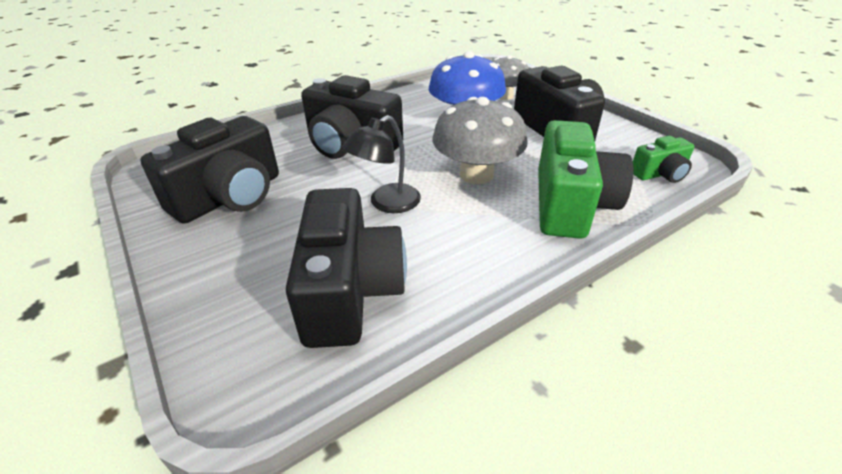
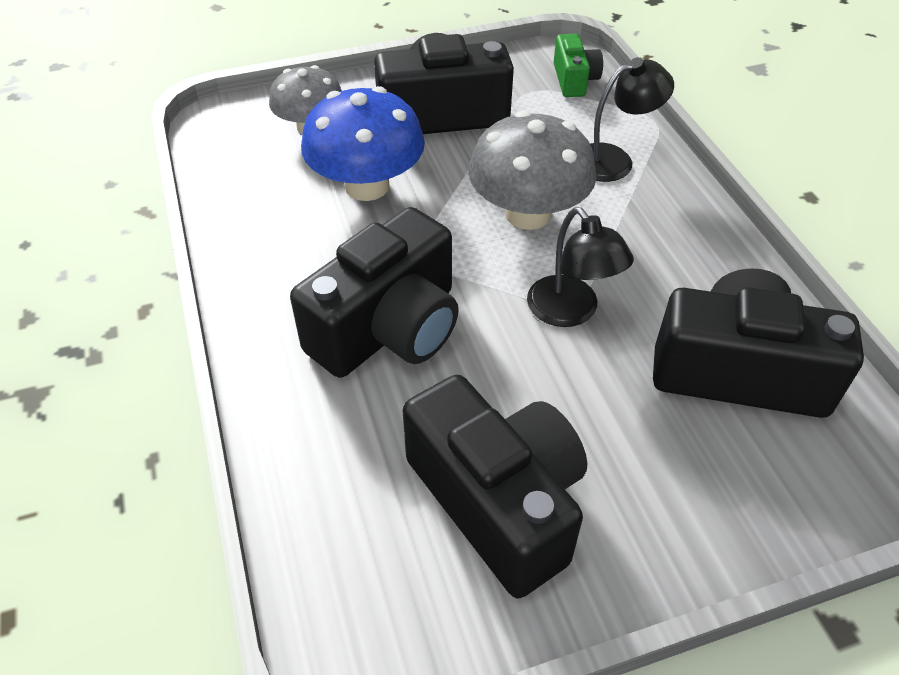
camera: 75 degrees left, 10 degrees up
(570, 204) = (614, 160): green camera -> black lamp

